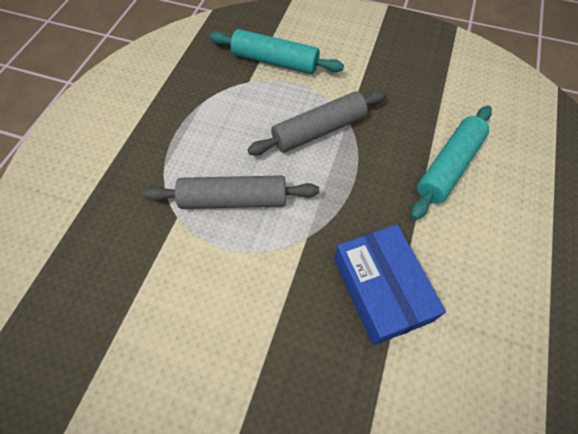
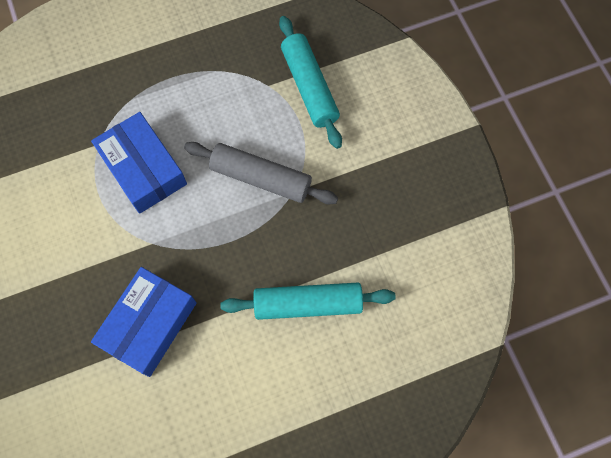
camera: 50 degrees right, 10 degrees up
(233, 200) = (143, 168): grey rolling pin -> blue box

